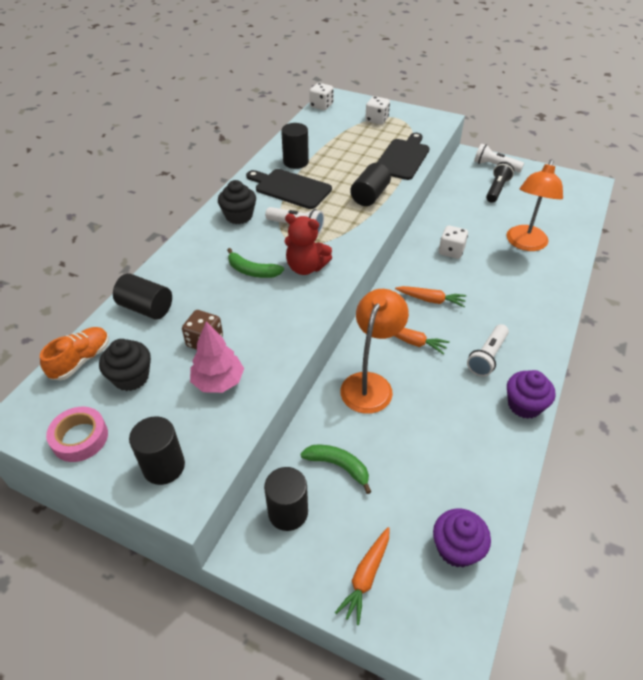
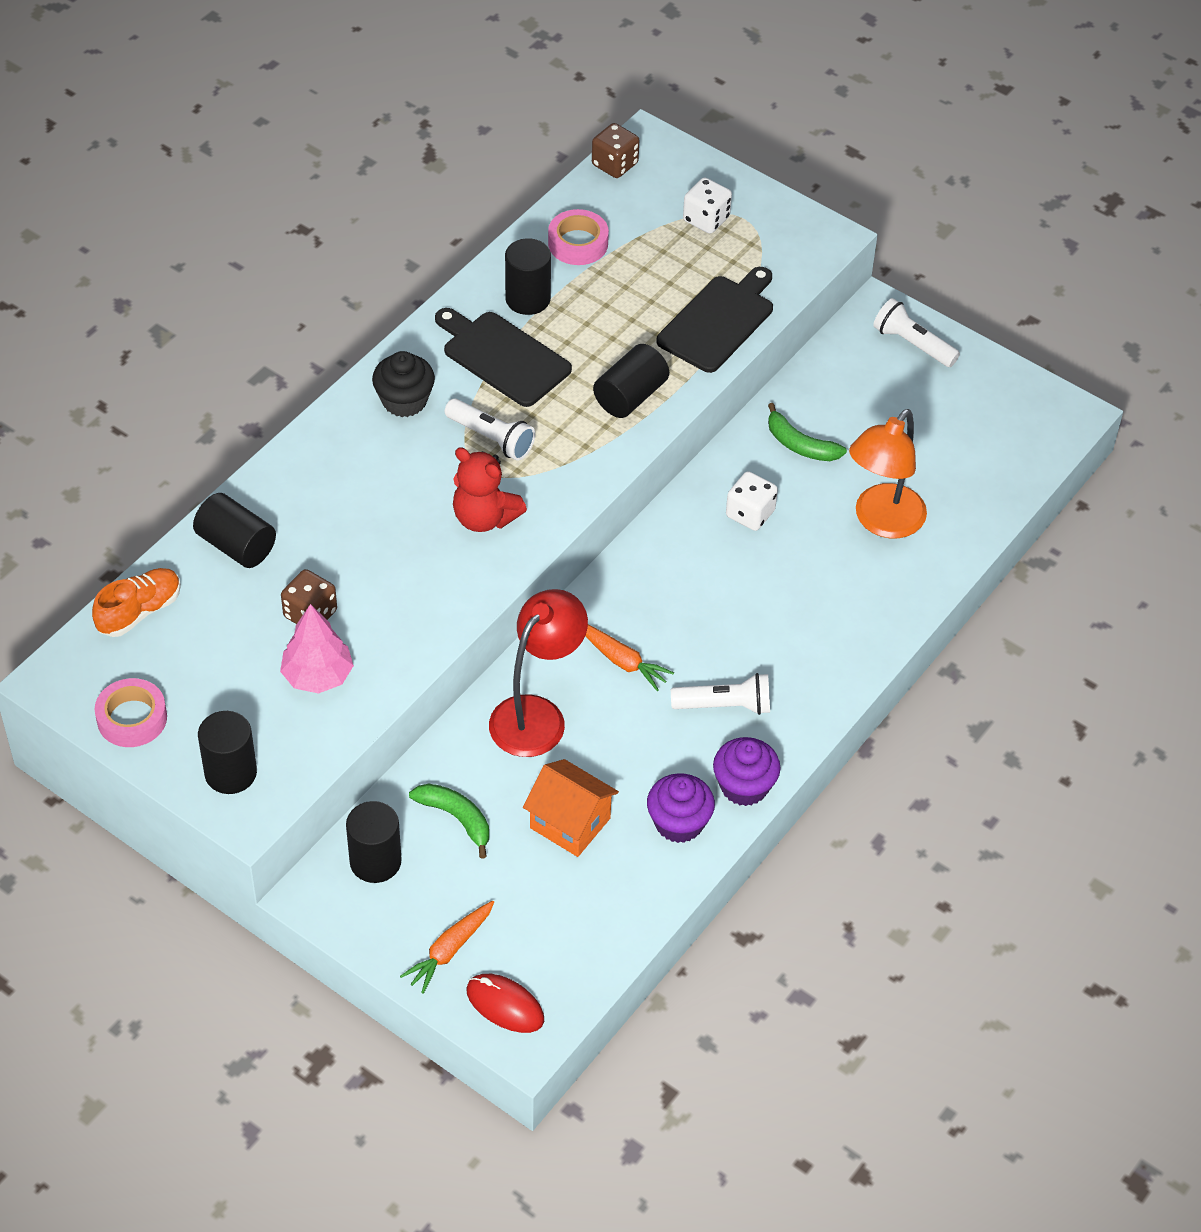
camera: 10 degrees right, 5 degrees up
(131, 377) = (203, 648): black cupcake -> none
(252, 271) = (402, 509): green banana -> green banana (800, 444)
(314, 137) = (578, 243): none -> pink tape
(321, 106) = (615, 164): white dice -> brown dice
(370, 384) = (537, 715): orange lamp -> red lamp
(419, 454) = (570, 823): none -> orange house
(426, 618) = (505, 1005): none -> red mouse
(431, 300) = (679, 597): orange carrot -> none
(456, 548) = (571, 942): purple cupcake -> purple cupcake (679, 823)
(487, 356) = (725, 706): white flashlight -> white flashlight turned 135 degrees counterclockwise
(497, 189) = (890, 398): black flashlight -> none

